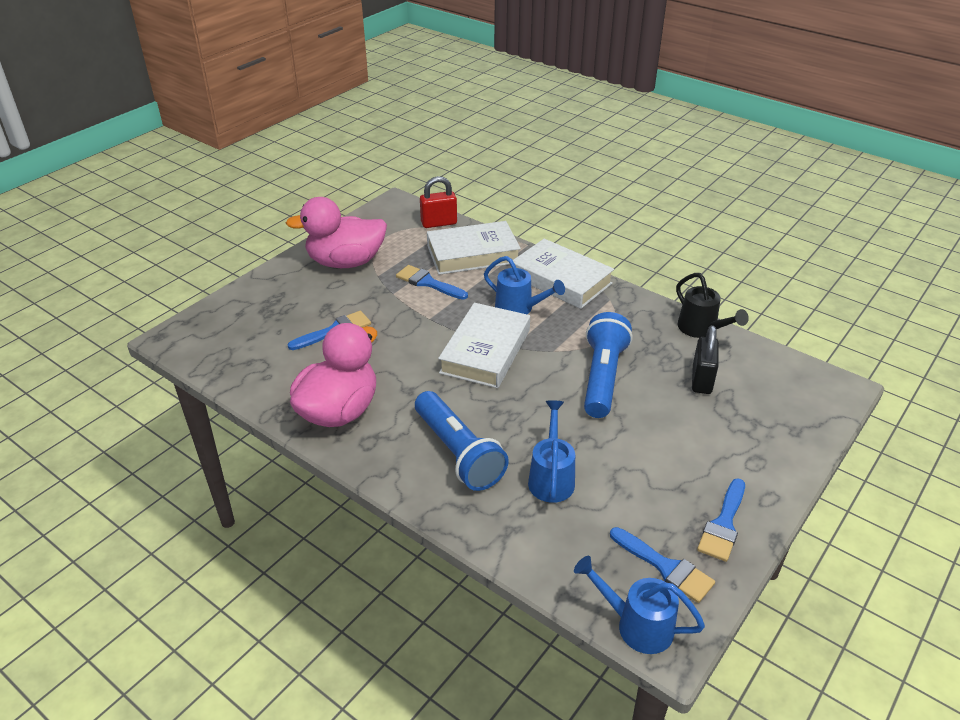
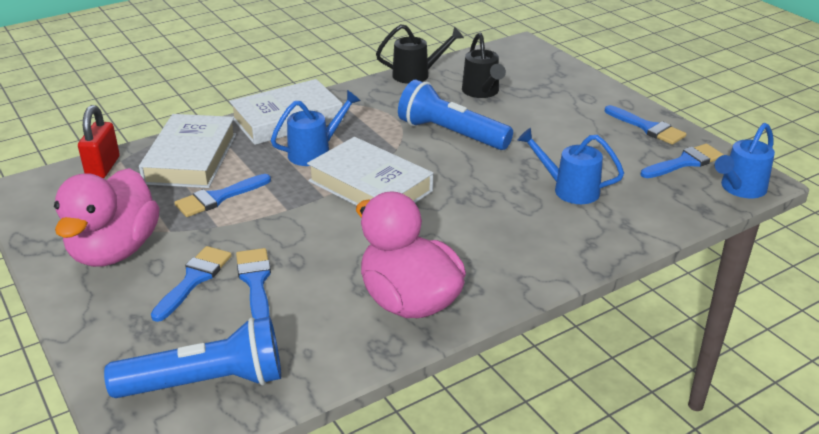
camera: 70 degrees left, 5 degrees down
(327, 304) = (194, 279): none -> blue brush
(458, 452) = (514, 233): blue flashlight -> blue flashlight (206, 382)
(701, 380) = (482, 92): black padlock -> black watering can

